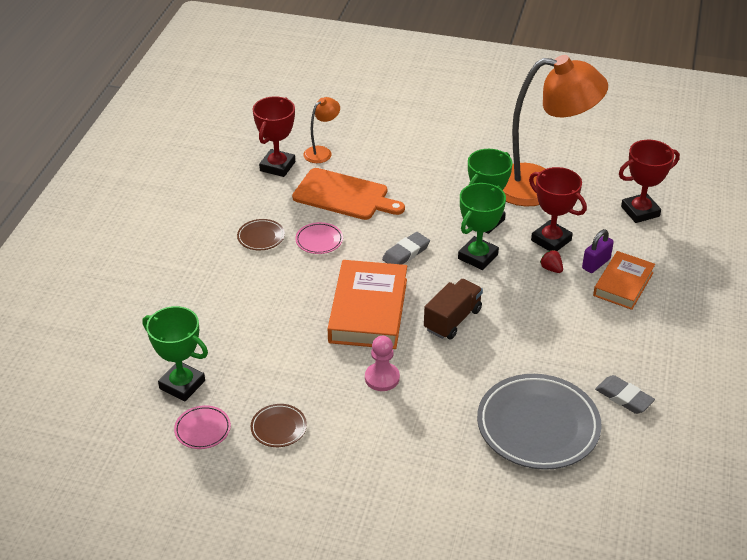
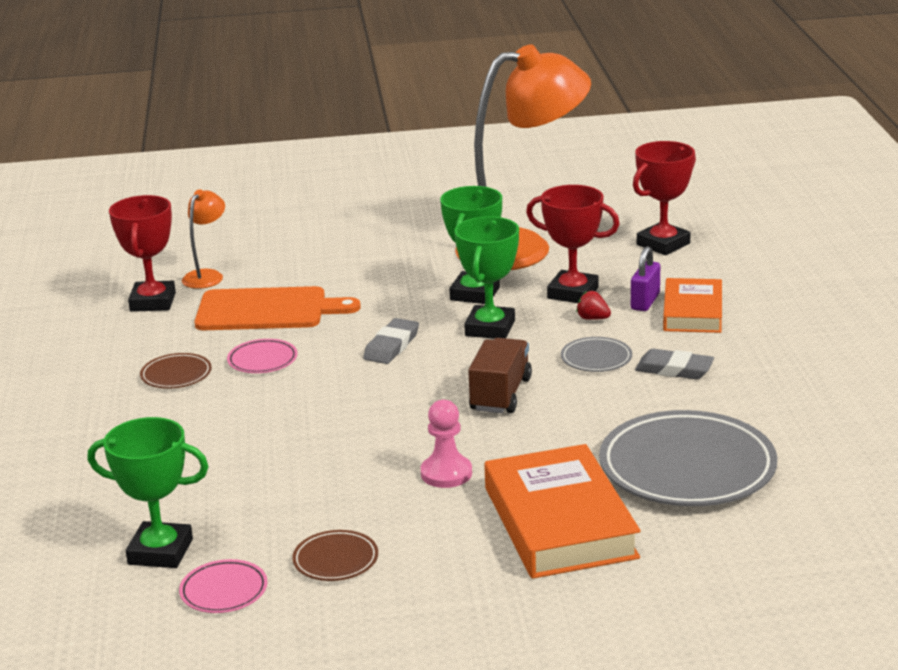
camera: 20 degrees left, 15 degrees down
(368, 310) = (379, 412): orange book -> orange book (559, 522)
(533, 307) = (596, 359): none -> grey plate
(624, 397) = (773, 414): grey eraser -> grey eraser (674, 369)

